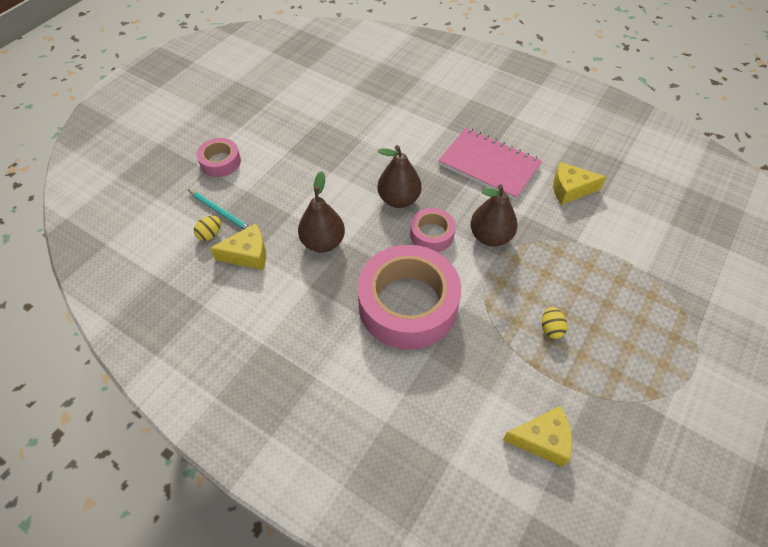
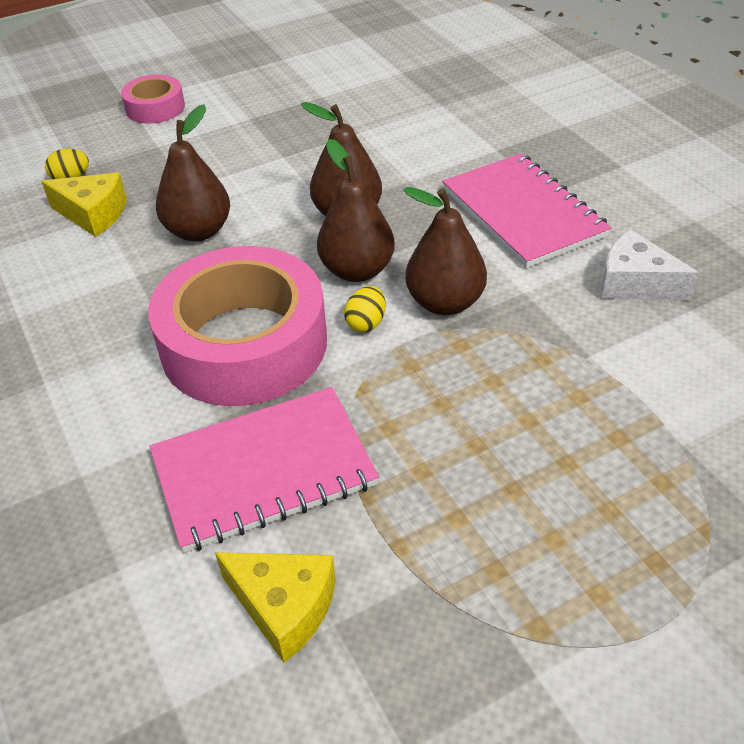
camera: 30 degrees right, 10 degrees down
(220, 212) = (105, 159): turquoise pencil -> none
(431, 234) = (357, 270): pink tape -> brown pear
(476, 373) = (263, 470): none -> pink notebook
(551, 329) = (436, 459): yellow egg -> yellow egg (366, 323)
(570, 189) = (634, 283): yellow cheese -> white cheese

